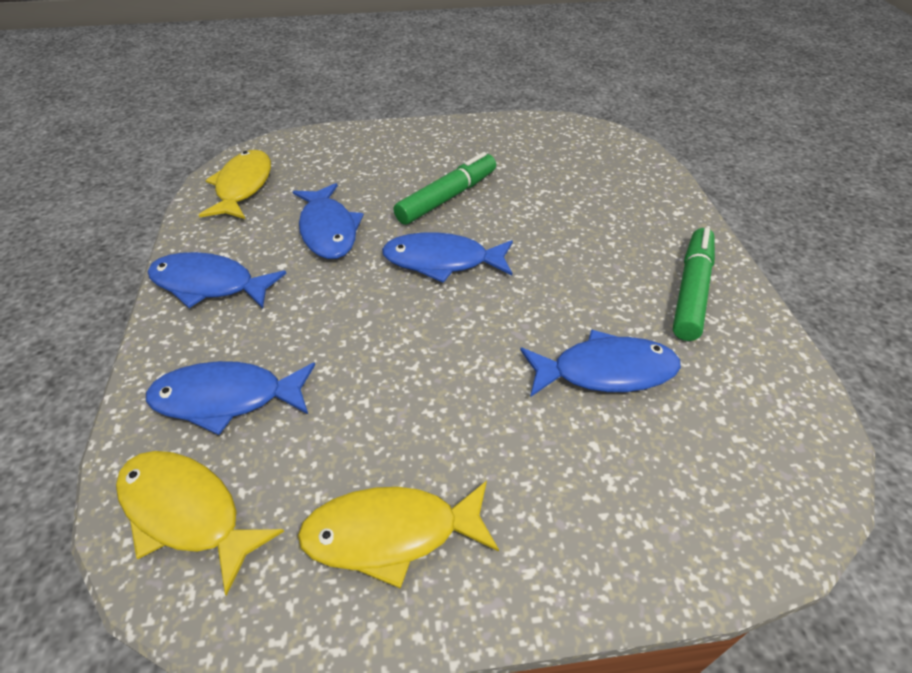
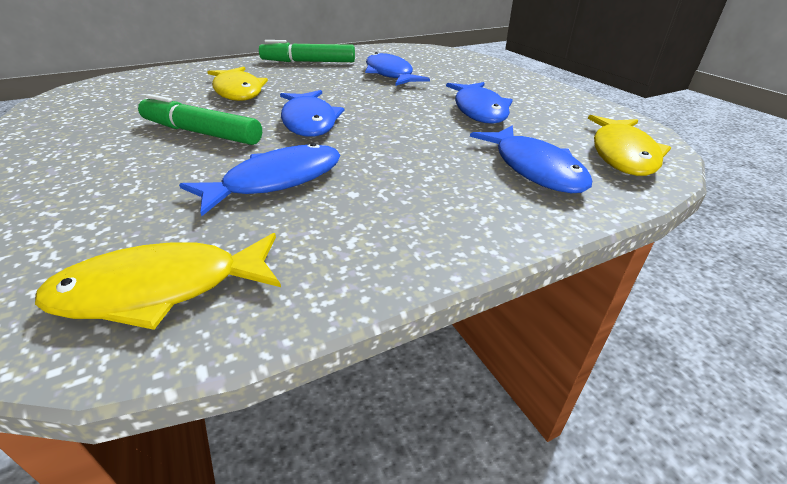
camera: 110 degrees left, 10 degrees down
(209, 285) = (415, 229): blue fish -> blue fish (479, 110)
(390, 534) = (546, 103): yellow fish -> yellow fish (238, 91)

